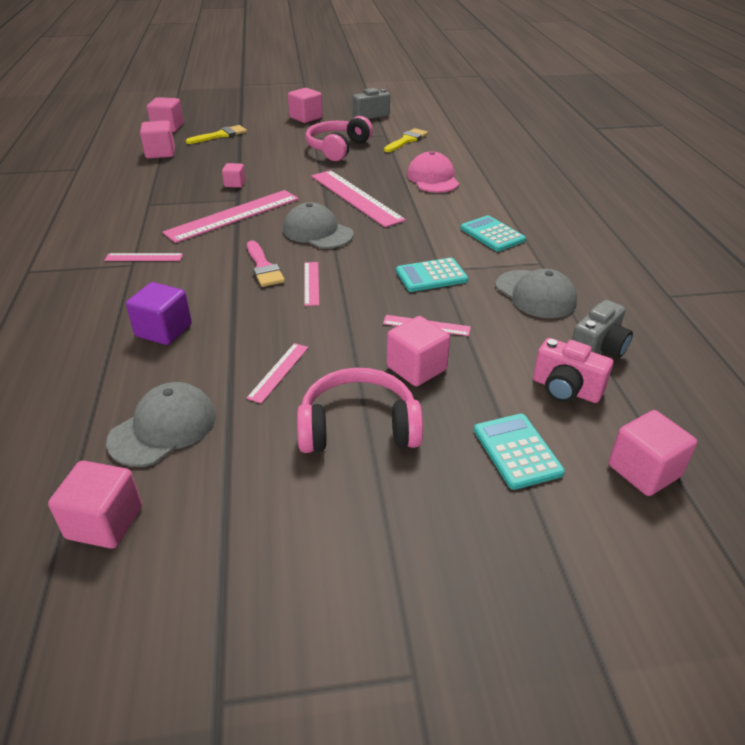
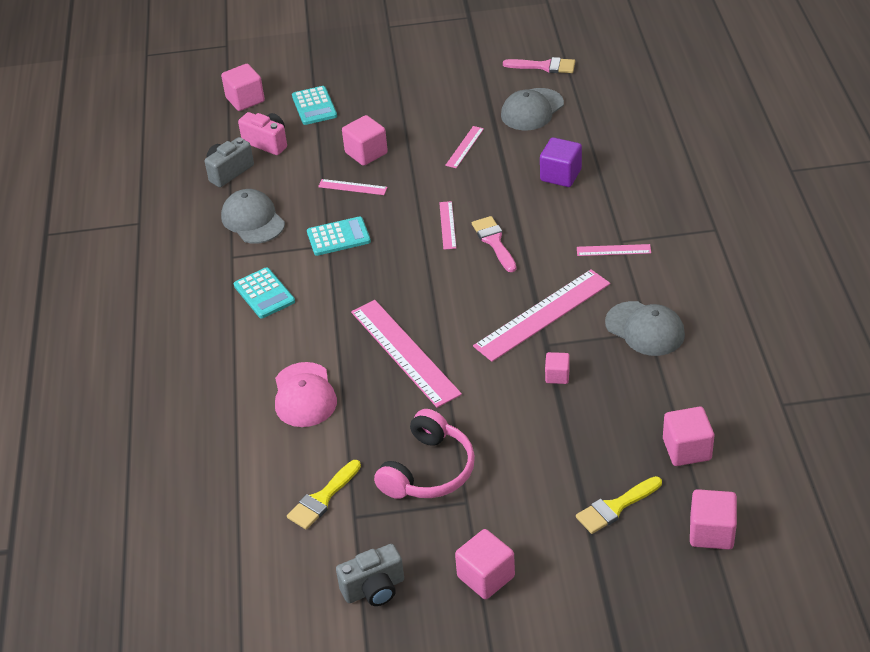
camera: 175 degrees left, 5 degrees up
(105, 522) = (544, 66): pink cube -> pink brush
(317, 232) = (446, 291): grey cap -> grey cap (645, 329)
(358, 427) = (409, 115): pink headphones -> none

